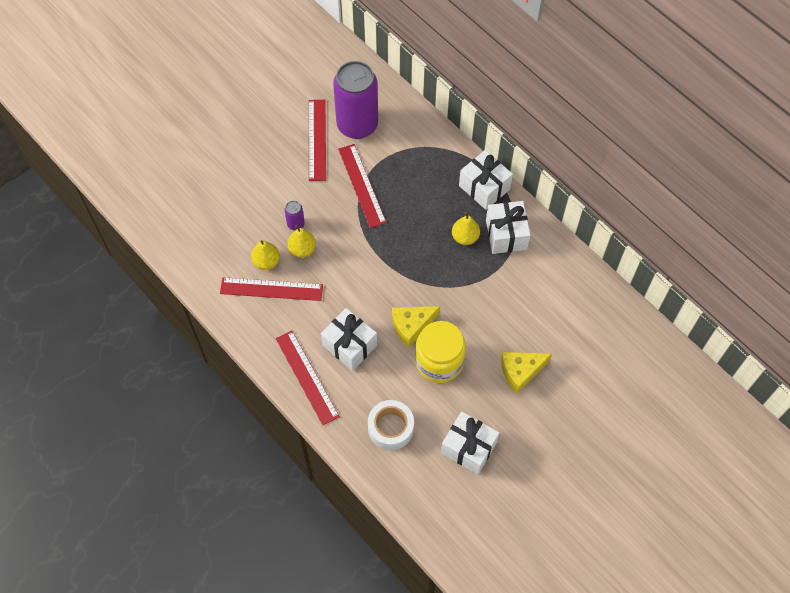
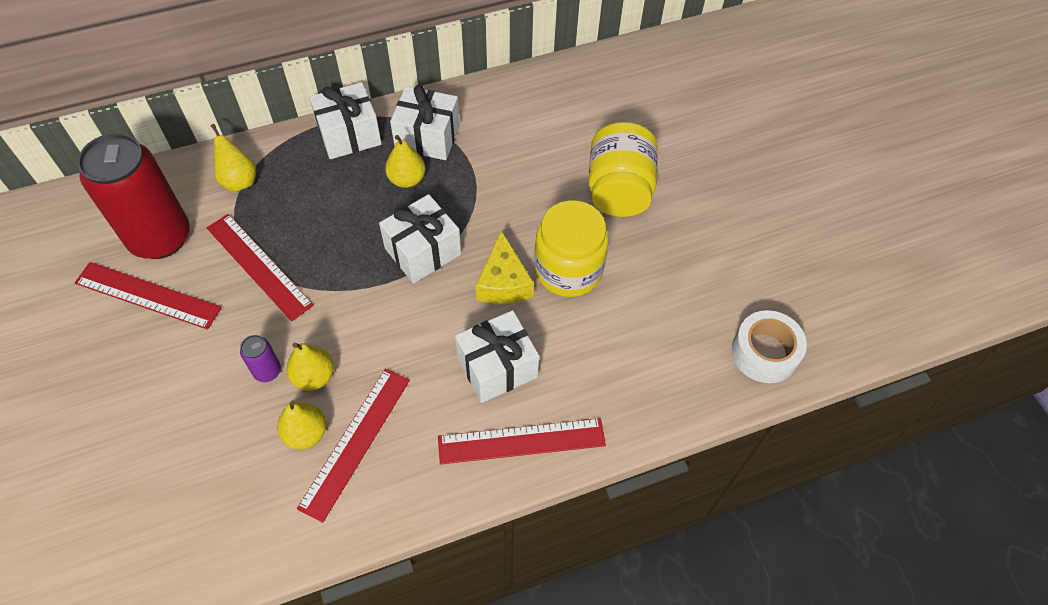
camera: 70 degrees left, 5 degrees down
(357, 125) = (160, 238): purple can -> red can
(361, 185) = (259, 266): red ruler -> red ruler turned 45 degrees clockwise
(390, 428) = (641, 360): white tape -> white tape (764, 353)
(417, 144) = (239, 180): none -> yellow pear
(468, 448) = (700, 280): white gift -> white gift (423, 251)
(521, 371) = (619, 190): yellow cheese -> yellow jar

